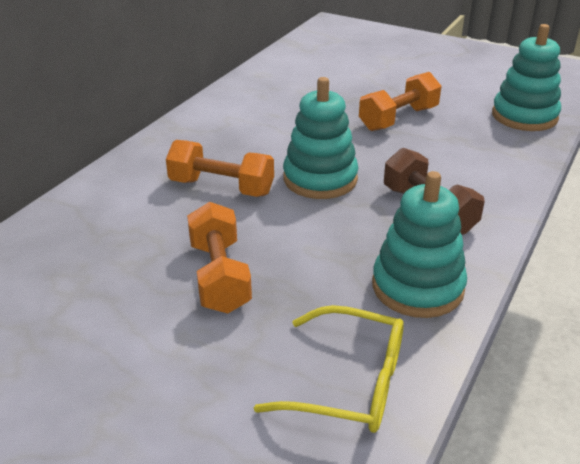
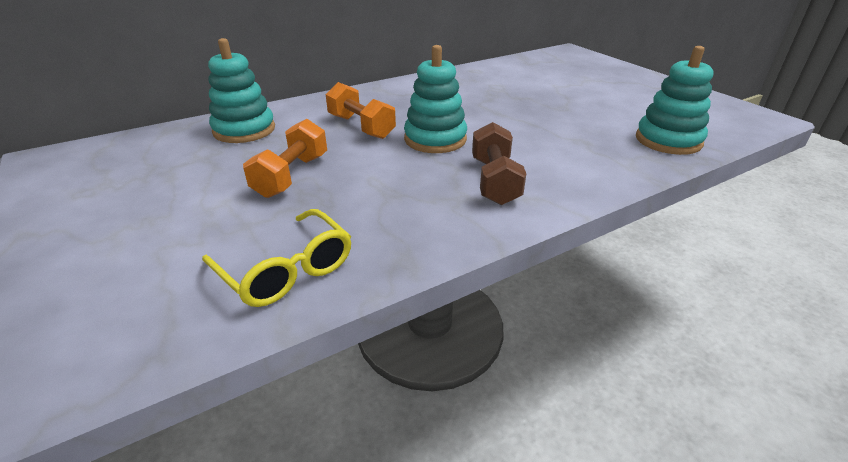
camera: 30 degrees right, 0 degrees up
(398, 119) = (547, 117): orange dumbbell -> none
(417, 287) = (418, 228): turquoise stacking toy -> turquoise stacking toy (244, 130)

